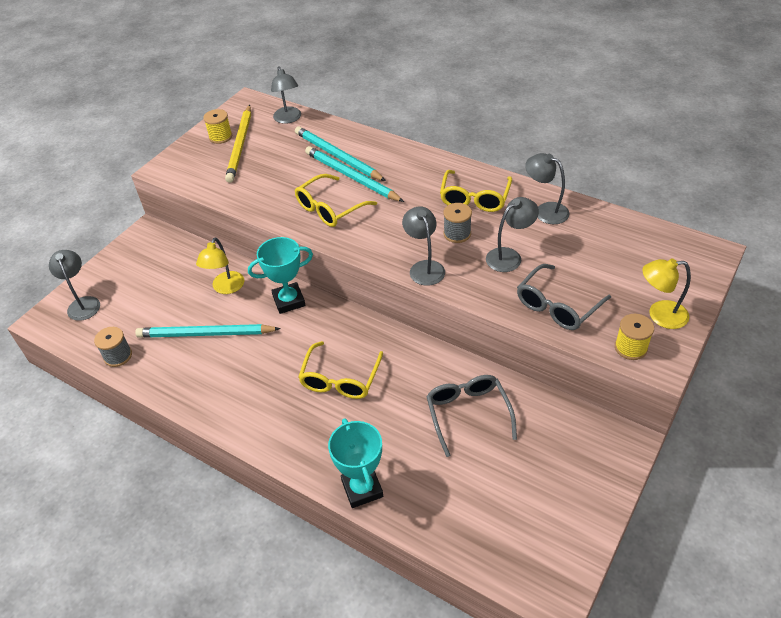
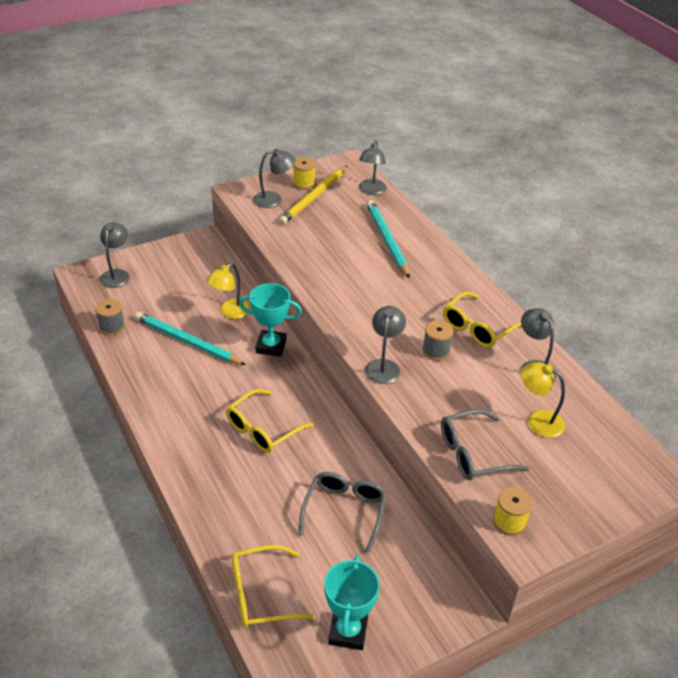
camera: 25 degrees right, 5 degrees down
(330, 208) = (345, 281): yellow glasses -> yellow glasses (261, 594)
(351, 177) = (384, 262): turquoise pencil -> none
(362, 489) = (213, 523): turquoise trophy -> turquoise trophy (348, 632)
(509, 256) = (466, 391): grey lamp -> grey lamp (274, 199)
(659, 315) = (562, 508): yellow lamp -> yellow lamp (537, 420)

